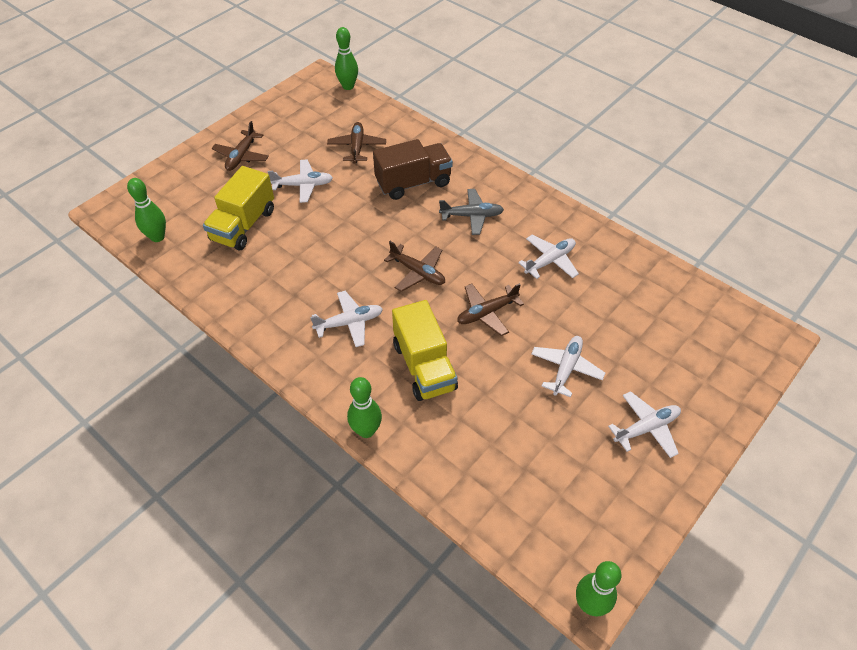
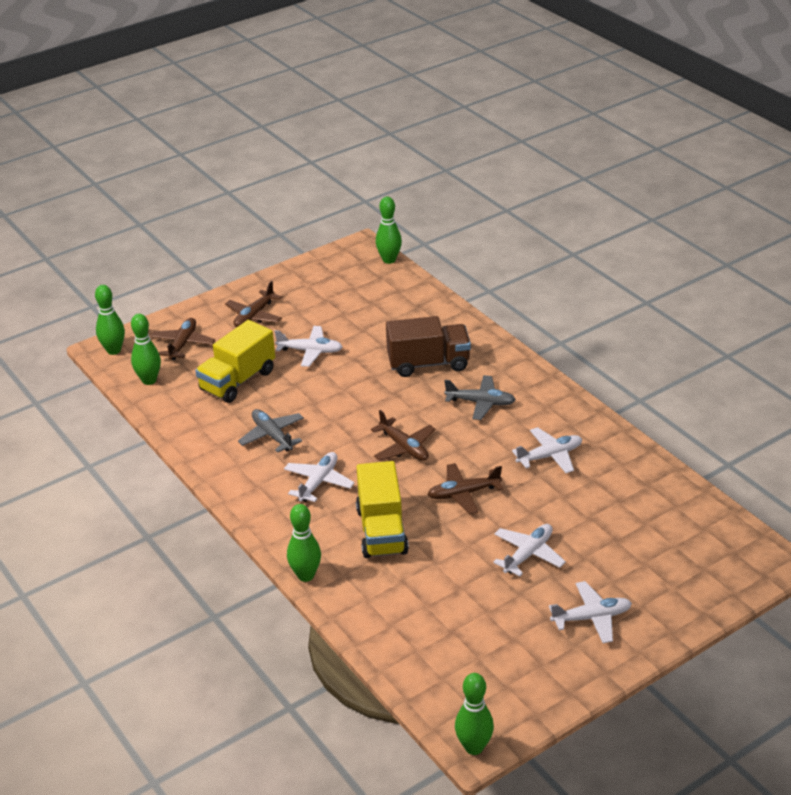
camera: 15 degrees right, 15 degrees down
(115, 210) = (114, 350): none -> green bowling pin
(291, 279) = (272, 435): none -> grey plane
(349, 323) = (318, 482): white plane -> white plane turned 60 degrees counterclockwise
(357, 147) = (379, 321): brown plane -> brown plane (183, 344)

